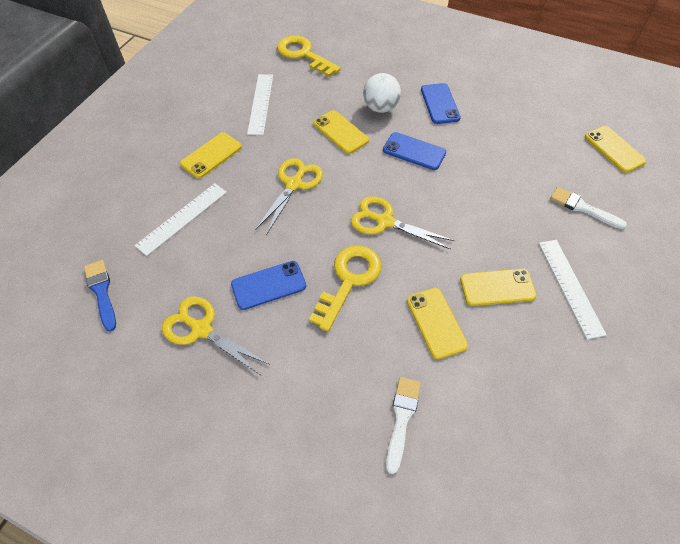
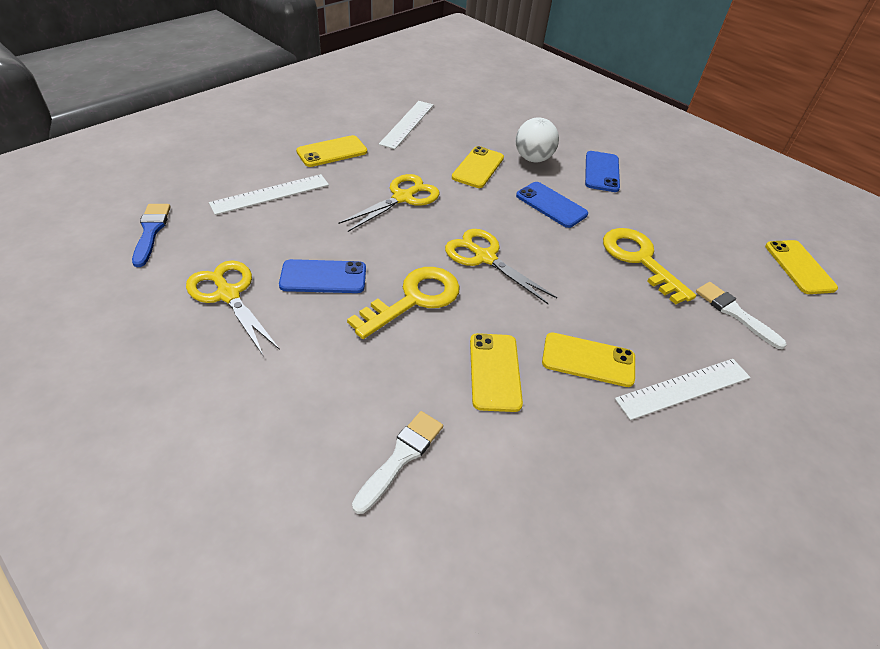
camera: 15 degrees right, 10 degrees down
(303, 55) = (474, 97): yellow key -> yellow key (639, 260)
(340, 132) = (478, 168): yellow phone -> yellow phone turned 45 degrees clockwise
(570, 287) = (683, 388): white ruler -> white ruler turned 60 degrees clockwise

